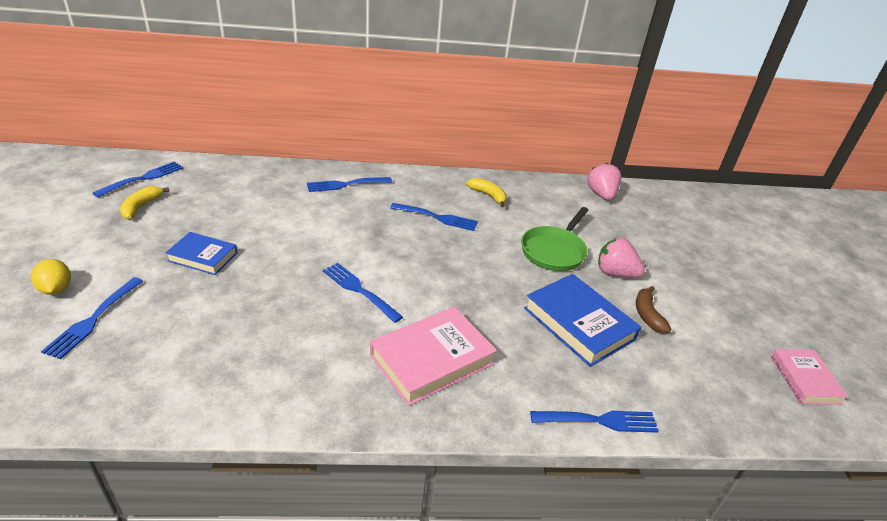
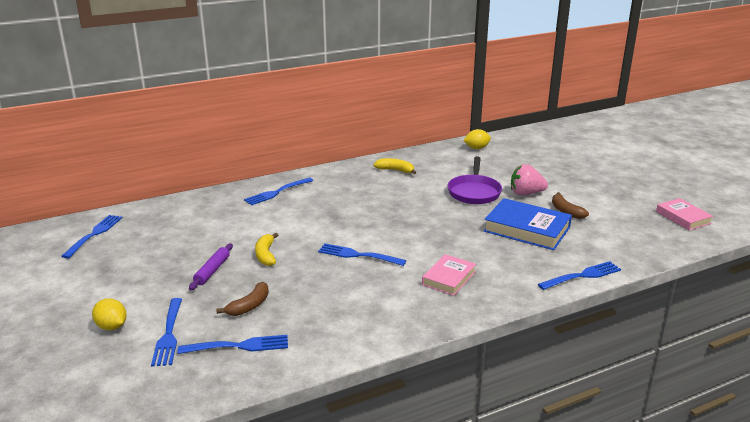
camera: 20 degrees left, 10 degrees down
(141, 207) = (117, 254): yellow banana -> yellow banana (266, 255)
(197, 314) = (249, 306): none -> brown banana
(203, 257) = (212, 271): blue book -> purple rolling pin
(432, 359) = (449, 278): pink book -> pink book, size x0.61
(436, 217) = (370, 195): blue fork -> blue fork (238, 346)
(554, 251) = (474, 192): green pan -> purple pan
(601, 195) = (476, 148): pink strawberry -> yellow lemon

